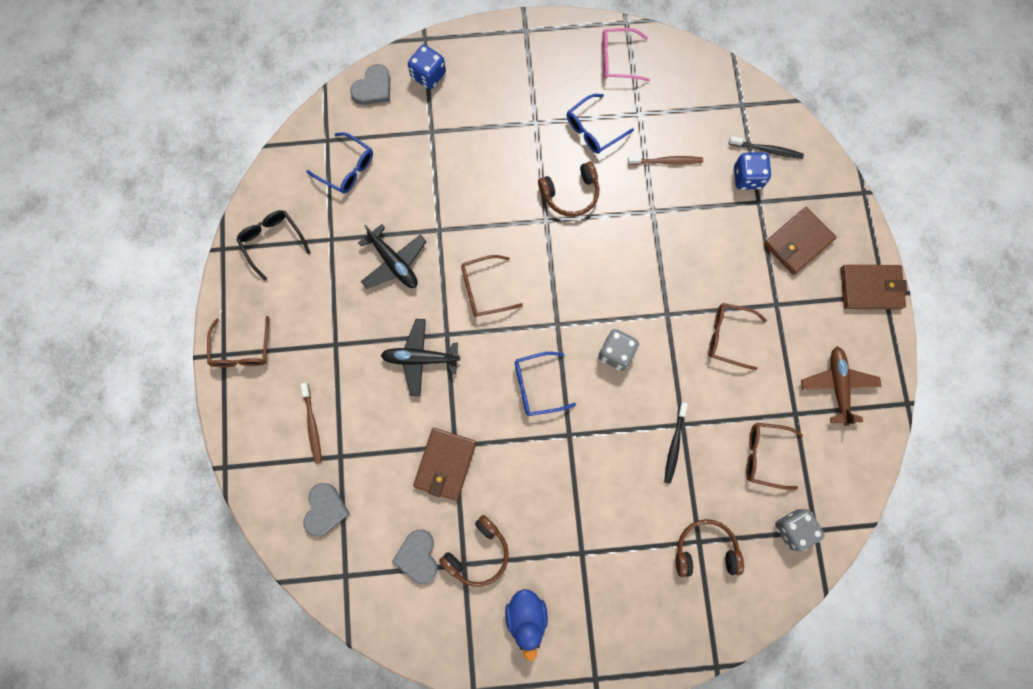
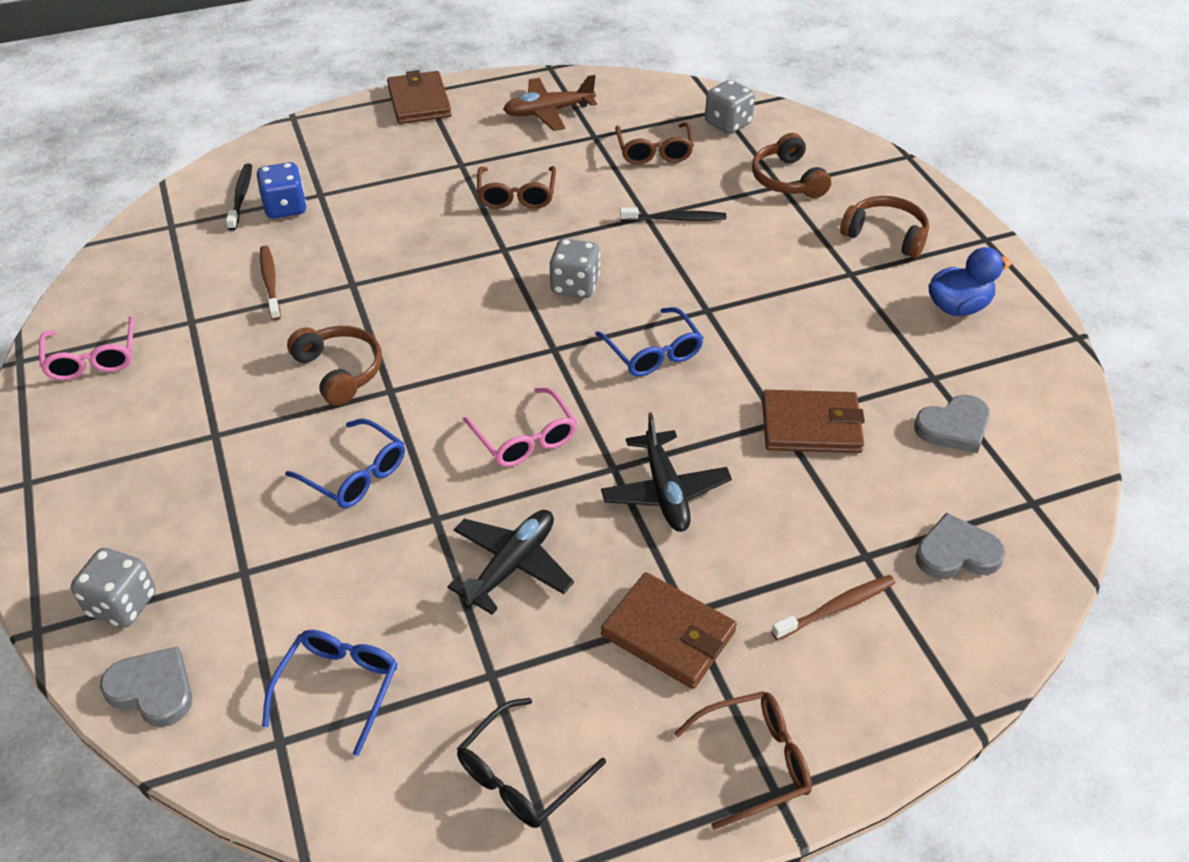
camera: 105 degrees left, 30 degrees down
(428, 75) = (122, 604): blue dice -> grey dice
(478, 553) = (911, 366): brown headphones -> brown headphones (886, 235)
(484, 290) = (525, 438): brown glasses -> pink glasses
(593, 130) = (223, 365): blue glasses -> blue glasses (356, 474)
(798, 242) = (372, 158): brown wallet -> brown wallet (668, 634)

